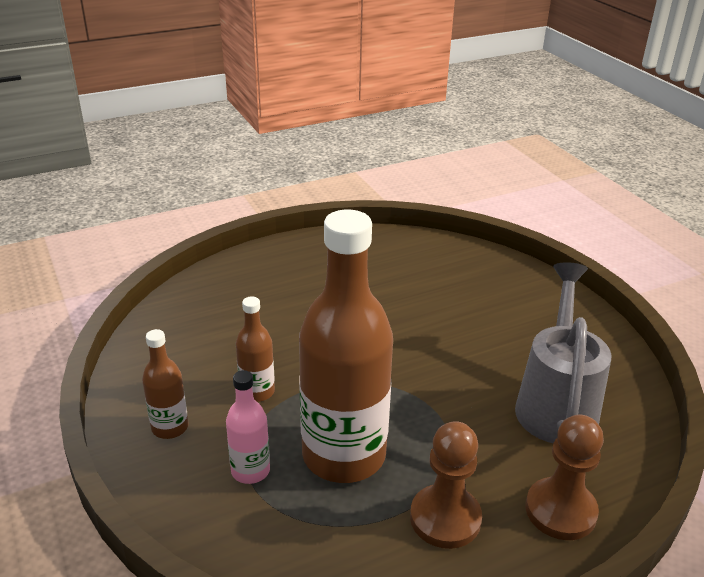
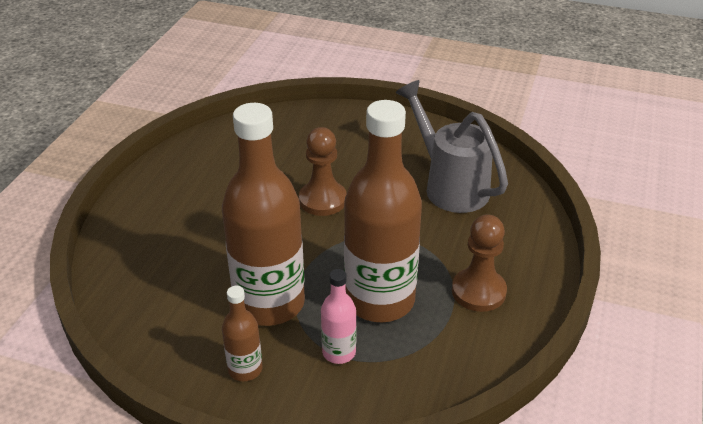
camera: 45 degrees left, 5 degrees up
(257, 392) = (269, 303): brown bottle -> brown bottle, size x2.21
(560, 511) = (524, 244): brown pawn -> brown pawn (323, 200)

